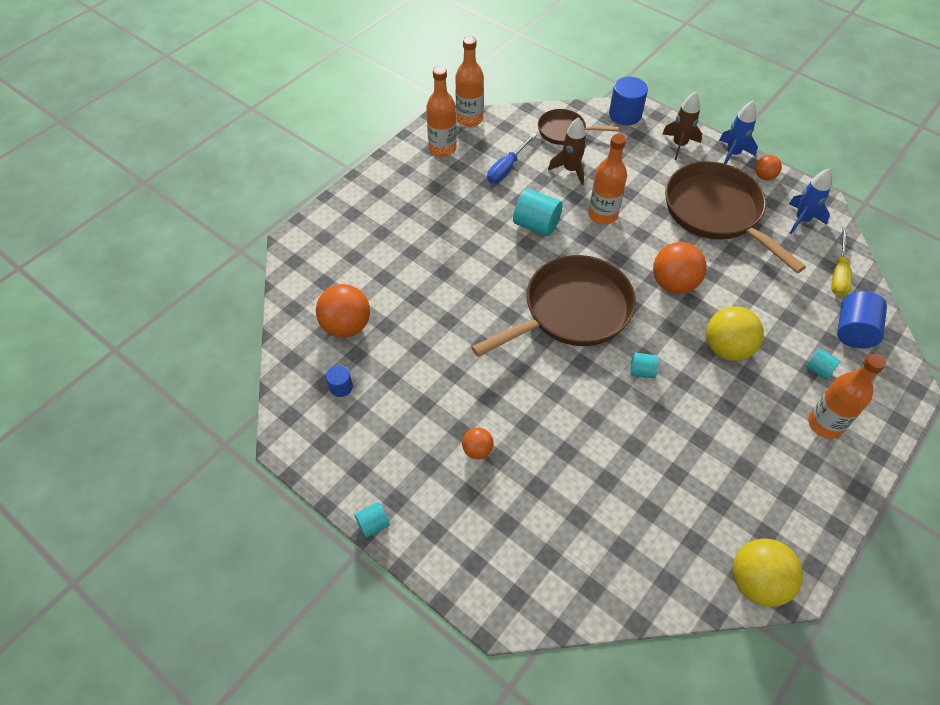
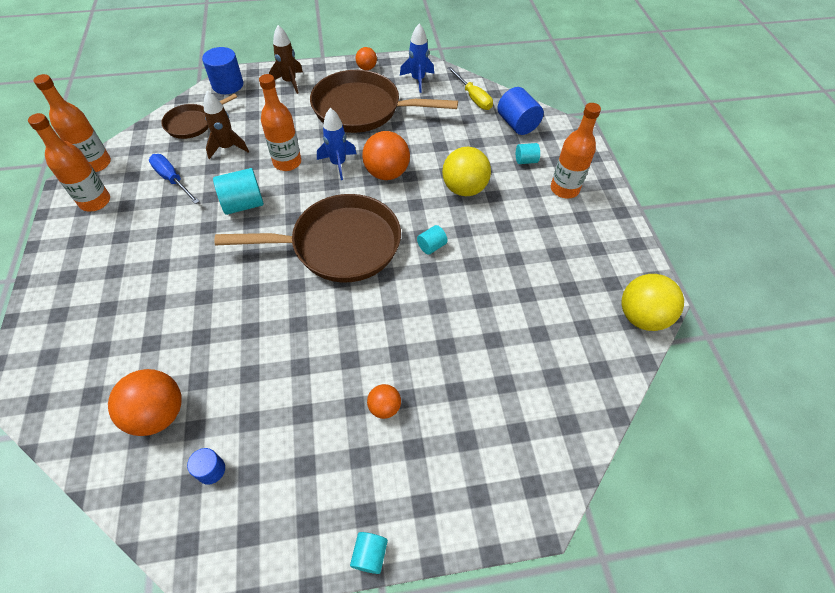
camera: 50 degrees left, 0 degrees up
(507, 168) = (172, 179): blue screwdriver -> blue screwdriver turned 150 degrees clockwise
(571, 311) = (339, 245): brown pan -> brown pan turned 75 degrees clockwise
(732, 154) = (331, 66): blue rocket -> blue rocket (338, 164)

